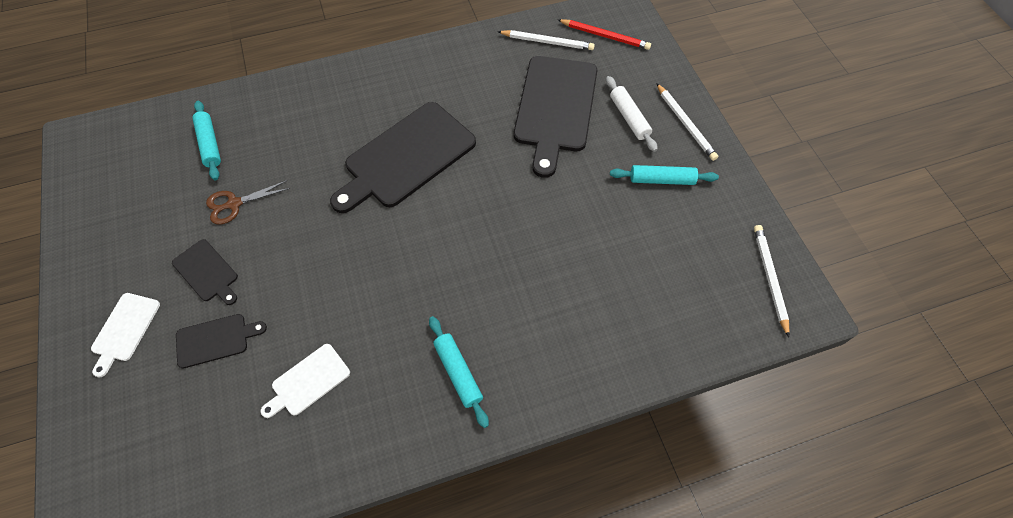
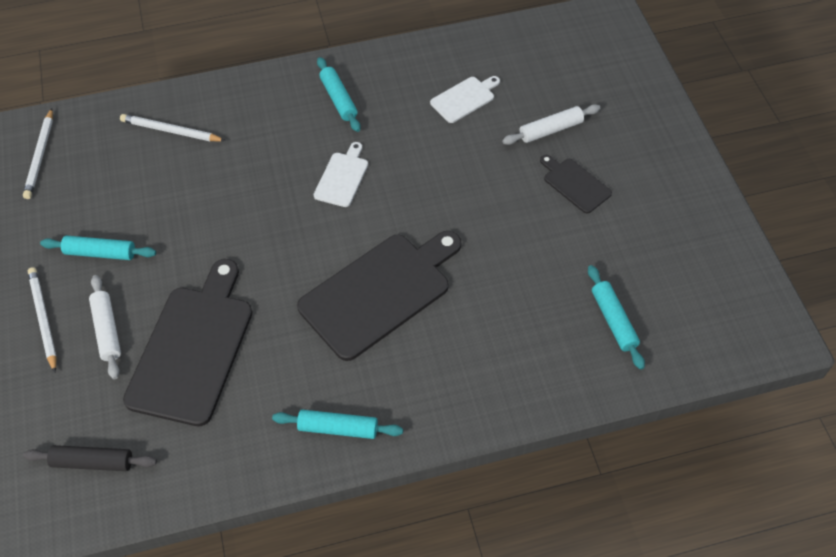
camera: 175 degrees left, 5 degrees down
(125, 330) = (635, 141): white cutting board -> white cutting board (342, 177)
(215, 340) = (551, 130): black cutting board -> white rolling pin
(234, 204) = (565, 248): brown scissors -> none
(435, 62) = (338, 428): none -> turquoise rolling pin
(547, 42) = (177, 456): white pencil -> white pencil (171, 131)
(604, 36) = (93, 462): red pencil -> black rolling pin

